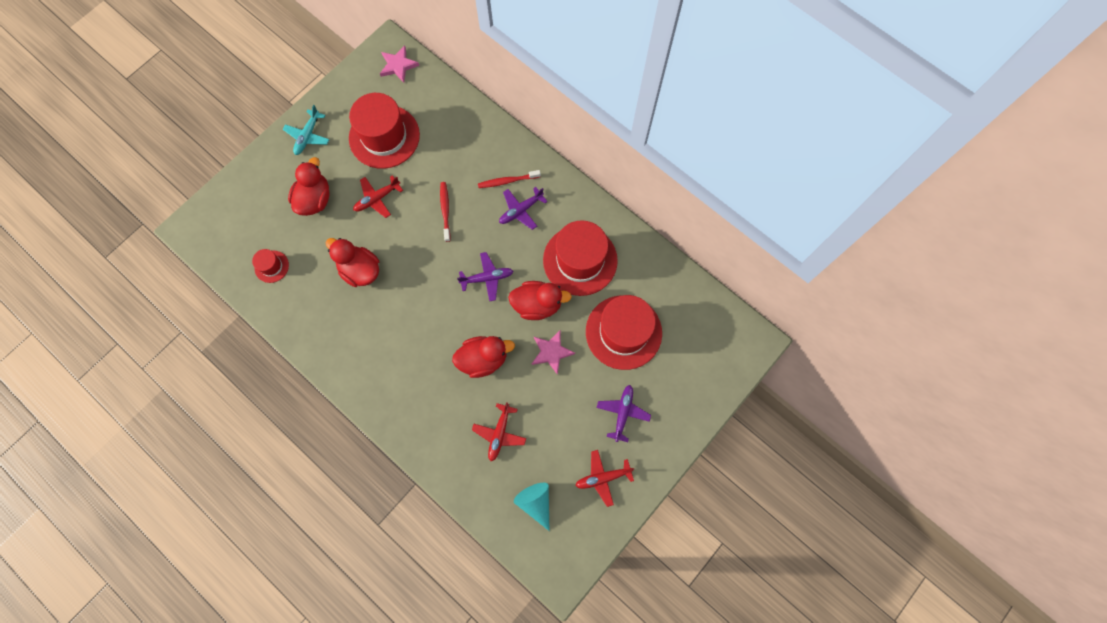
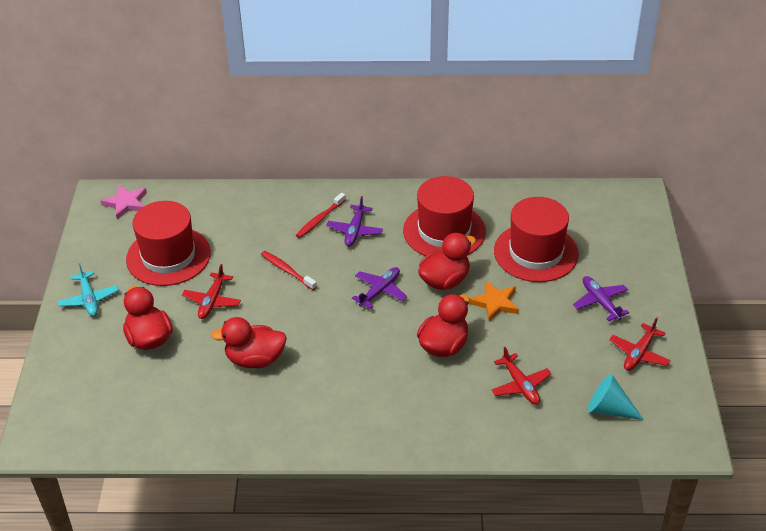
camera: 40 degrees left, 30 degrees down
(271, 266) = (160, 413): red hat -> none
(551, 352) = (495, 303): pink star -> orange star

